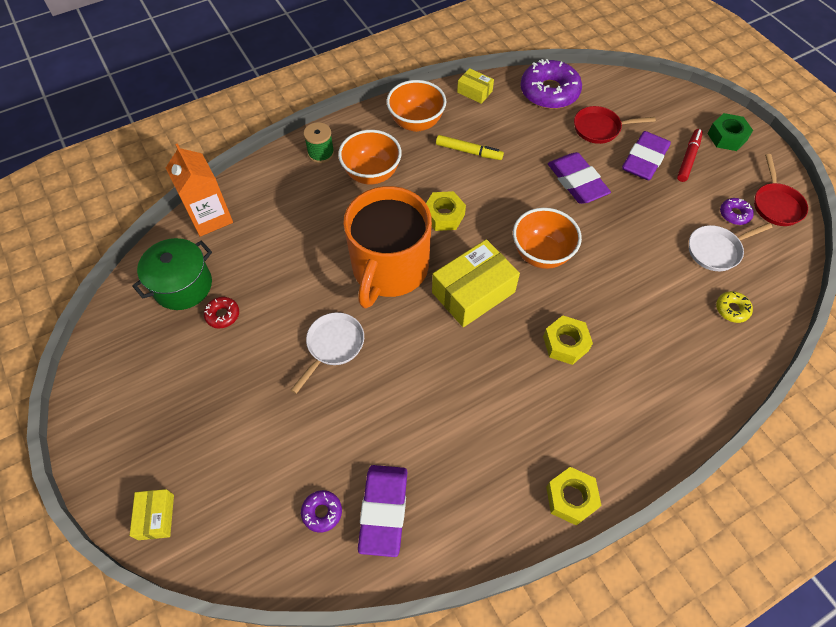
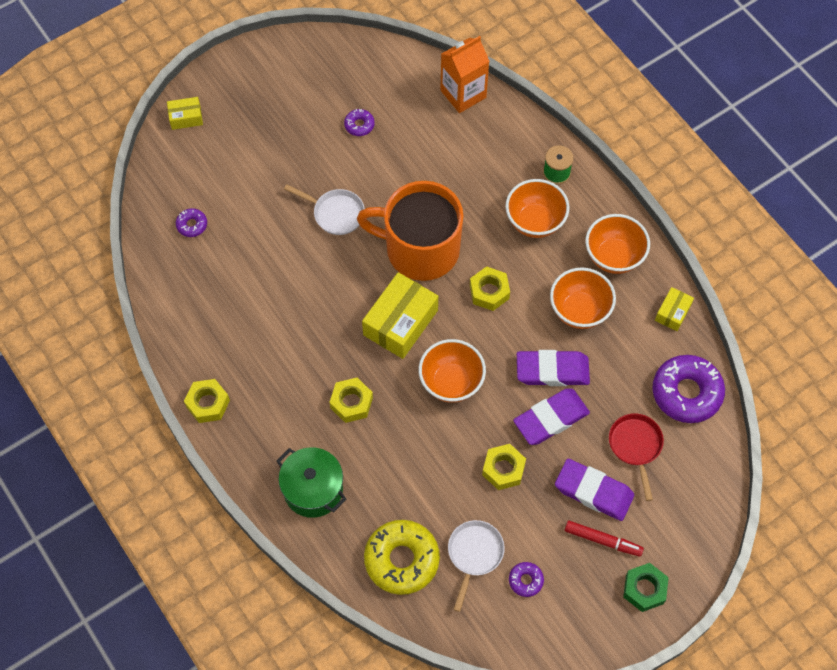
camera: 85 degrees right, 5 degrees up
(183, 286) = (386, 89): green pot -> green pot (313, 490)
(222, 315) = (359, 125): red donut -> purple donut
(383, 511) = (194, 267): purple eraser -> purple eraser (552, 370)
(468, 151) = (579, 310): yellow marker -> orange bowl
(473, 292) = (400, 322): yellow box -> yellow box turned 75 degrees clockwise
(629, 221) = (503, 469): none -> yellow nut
(716, 250) = (474, 554): white pan -> white pan turned 45 degrees clockwise
(732, 309) = (401, 560): yellow donut -> yellow donut, size x2.16
(776, 205) = (545, 629): red pan -> none

